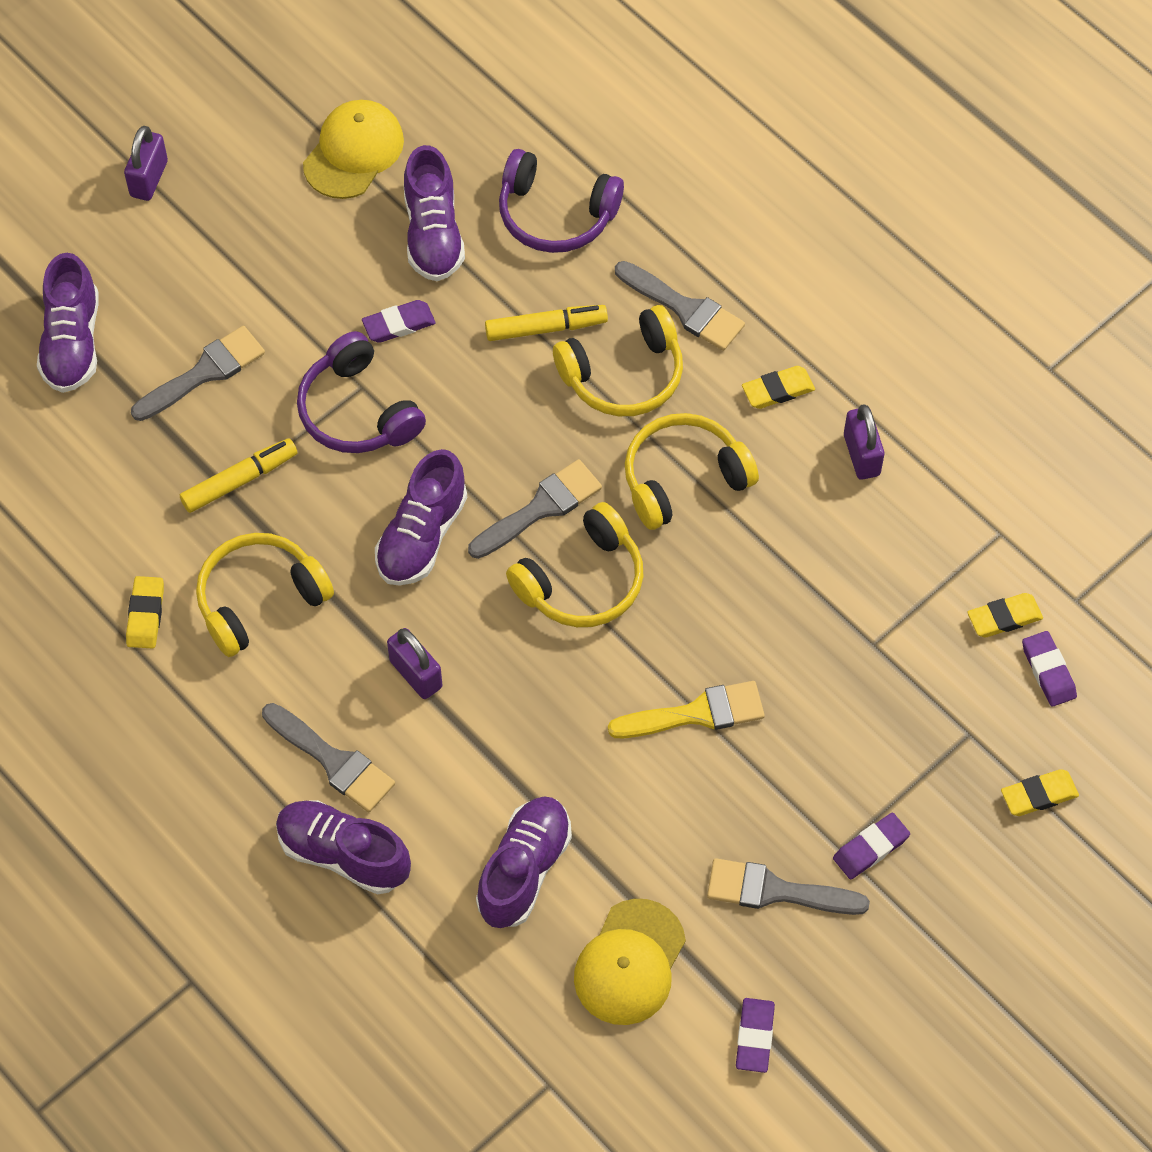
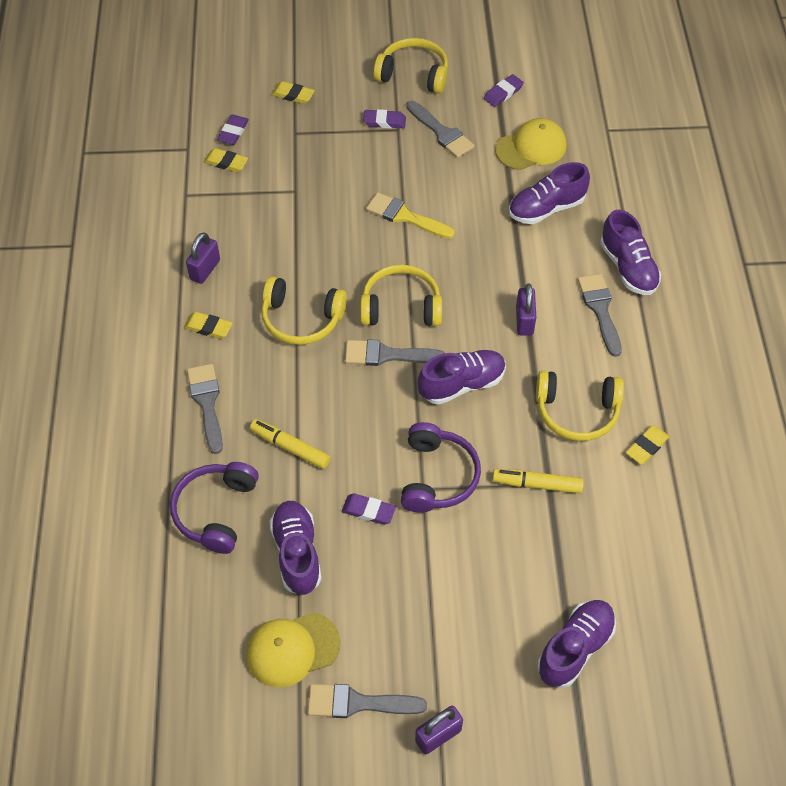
camera: 140 degrees left, 5 degrees down
(204, 372) = (507, 565): grey brush -> grey brush (358, 703)
(433, 234) = (297, 553): purple shoe -> purple shoe turned 45 degrees counterclockwise
(556, 214) = (216, 511): purple headphones -> purple headphones turned 135 degrees counterclockwise
(623, 374) = (276, 391): yellow headphones -> yellow headphones (413, 74)

